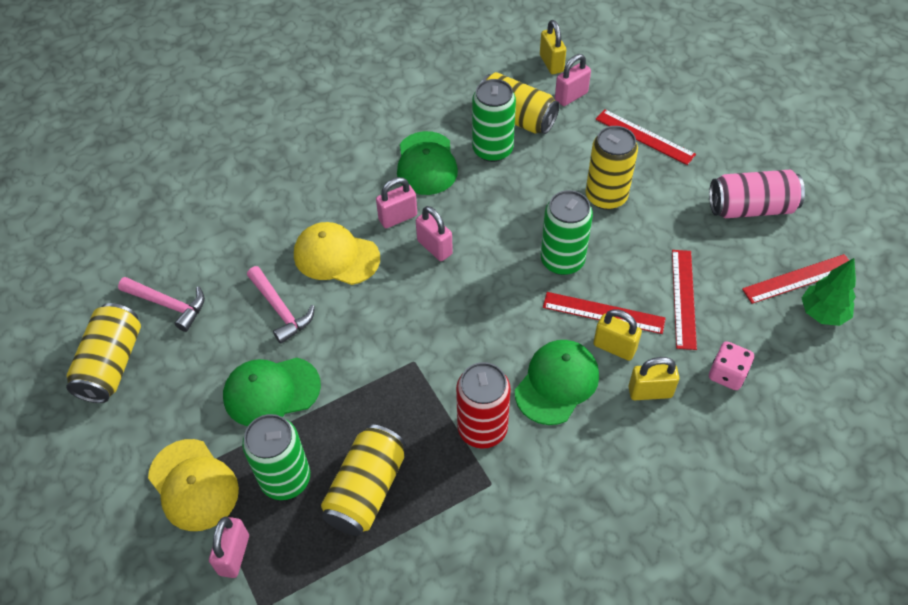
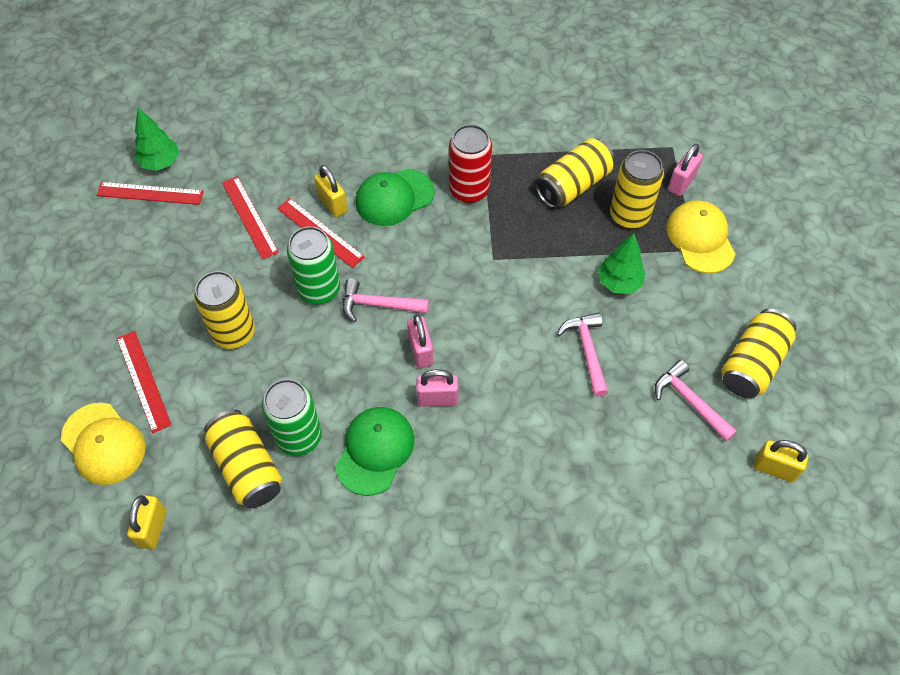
camera: 155 degrees left, 5 degrees up
(271, 391) = (619, 282): green cap -> green tree
(285, 479) = (629, 215): green can -> yellow can
(336, 256) = (515, 383): yellow cap -> yellow cap (103, 443)
(498, 270) = (378, 304): none -> pink hammer
(571, 96) = (170, 468): pink padlock -> none
(650, 392) = (332, 164): yellow padlock -> yellow padlock (774, 468)
(683, 298) = (250, 217): red ruler -> red ruler turned 60 degrees counterclockwise
(727, 374) = (269, 153): pink dice -> none
(751, 208) = (124, 265): pink can -> none

